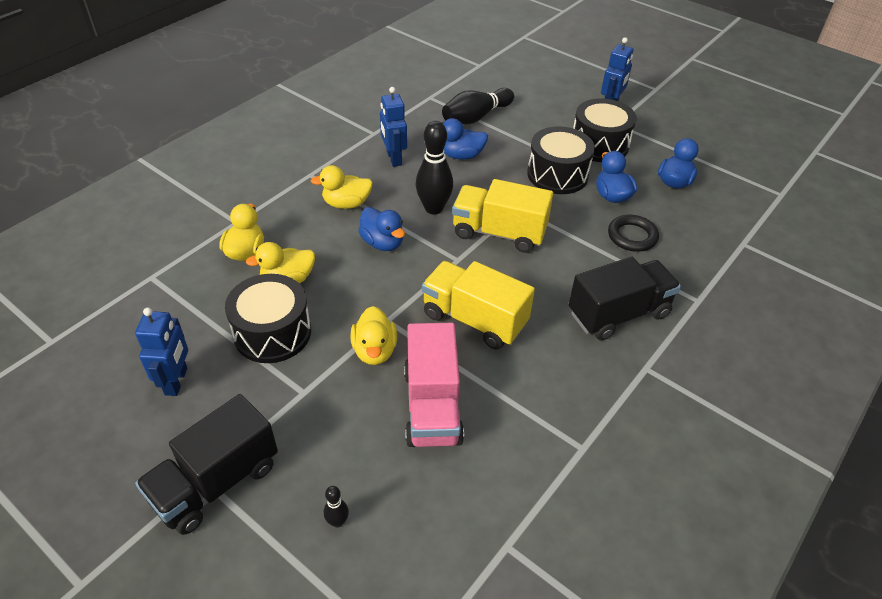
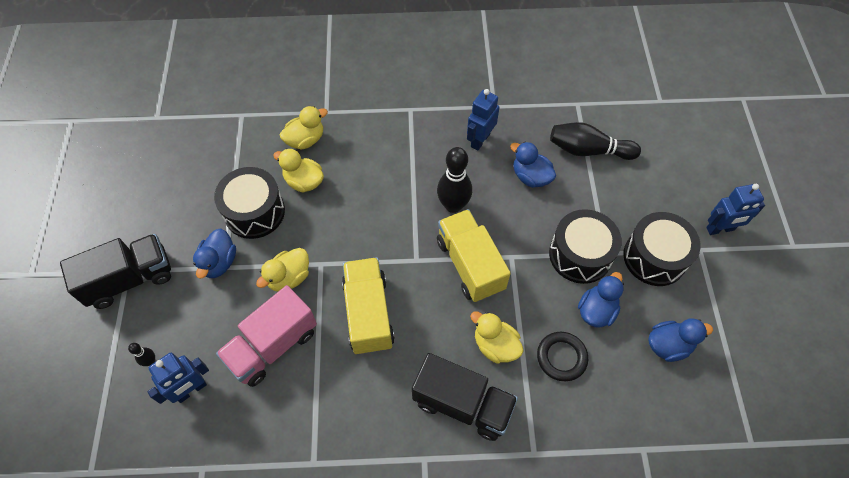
camera: 50 degrees right, 15 degrees up
(176, 381) = (179, 198): blue robot -> blue robot (191, 390)
(216, 483) = (130, 279): black truck -> black truck turned 150 degrees clockwise
(346, 204) = (404, 153): yellow duck -> yellow duck (495, 345)
(382, 243) = (387, 204): blue duck -> blue duck (219, 262)

